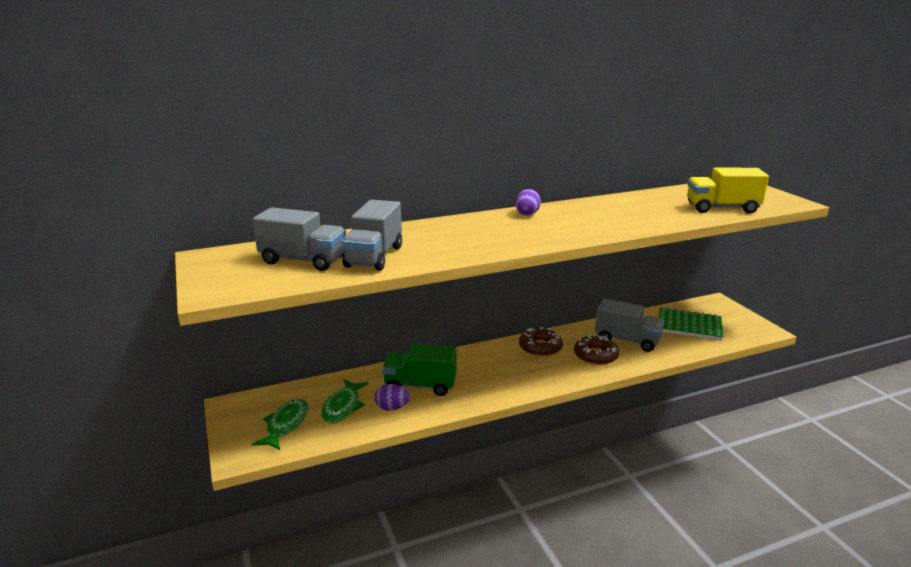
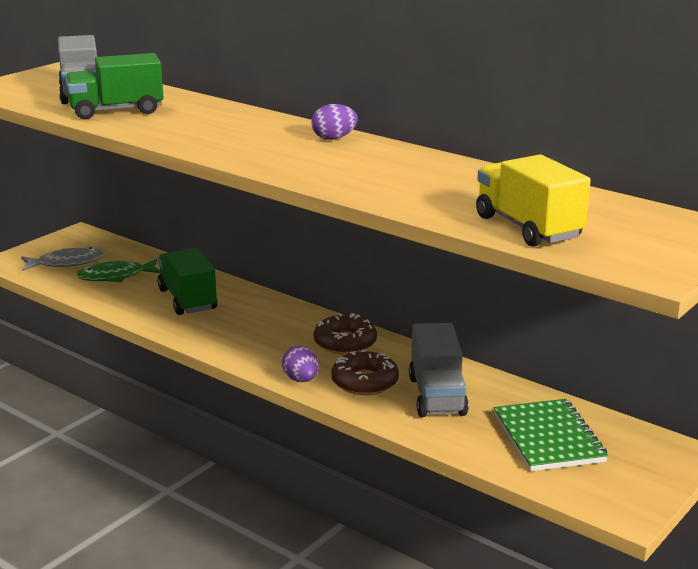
camera: 60 degrees right, 0 degrees up
(286, 425) = (66, 263): green fish -> grey fish
(374, 257) = (116, 111): grey truck -> green truck
(392, 408) = (133, 298): purple egg -> purple egg (301, 380)

